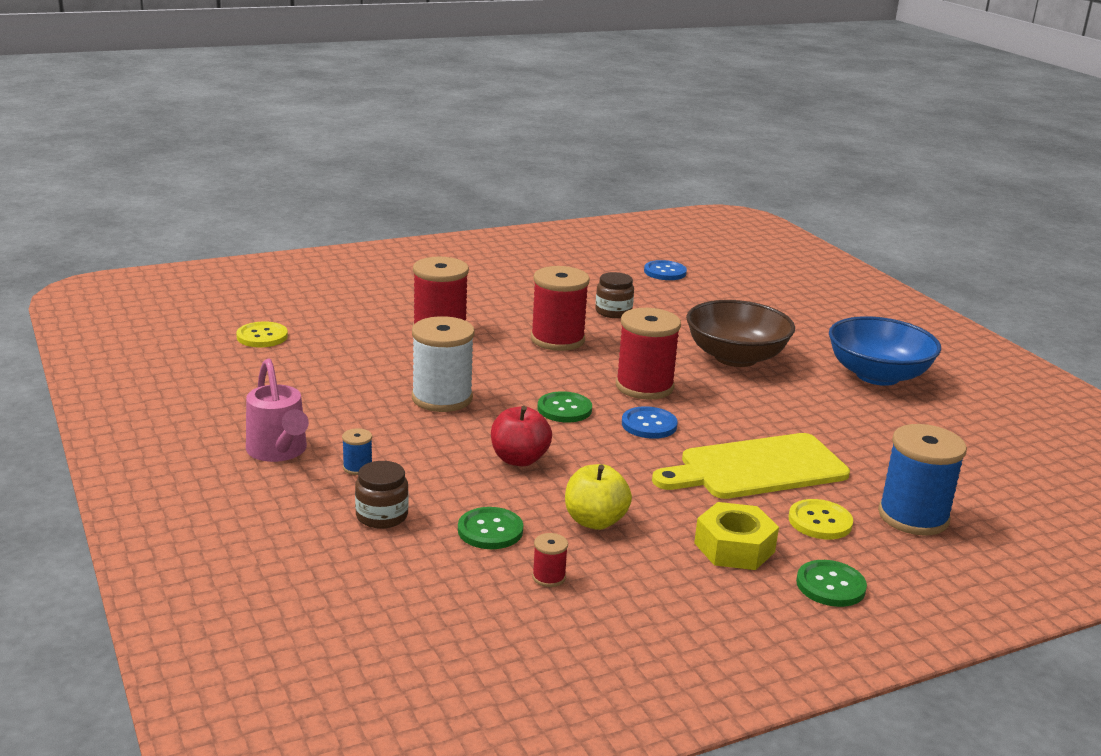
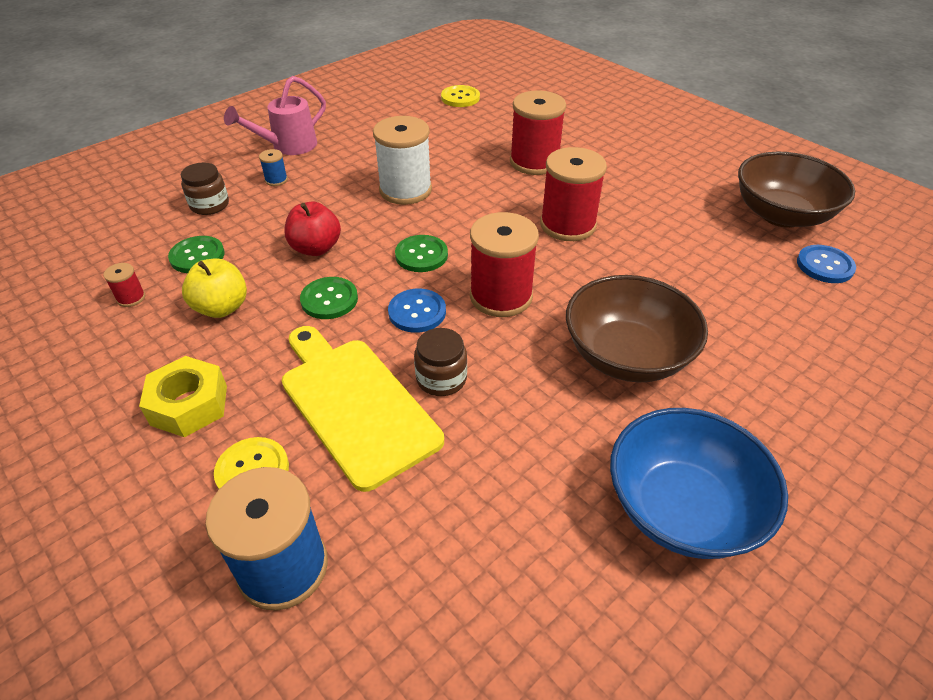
camera: 75 degrees right, 20 degrees up
(595, 265) = (781, 215): none -> brown bowl
(613, 312) = (668, 247): brown jar -> brown jar (441, 378)
(830, 585) = (123, 490): green button -> green button (329, 299)

